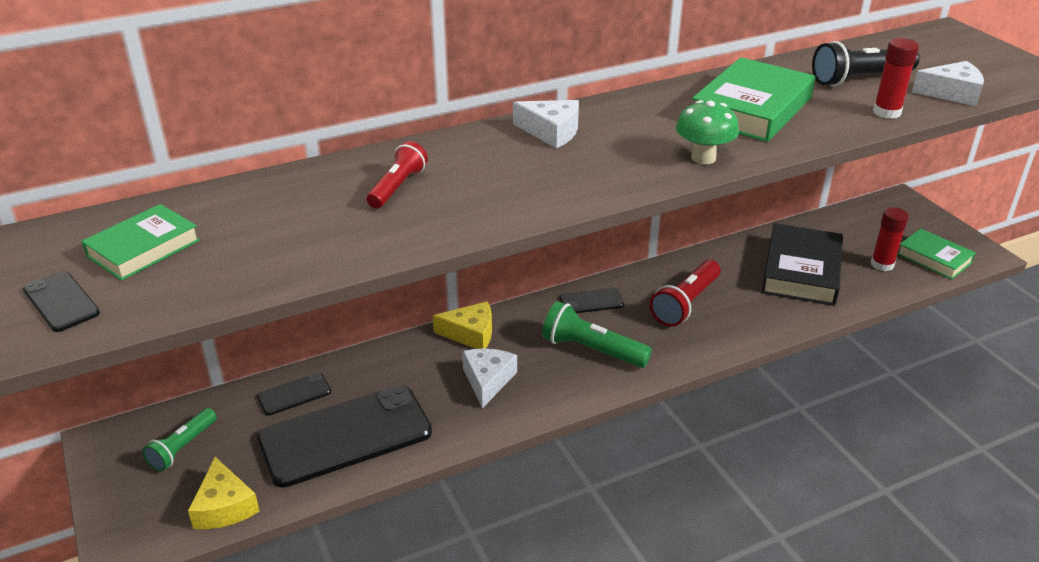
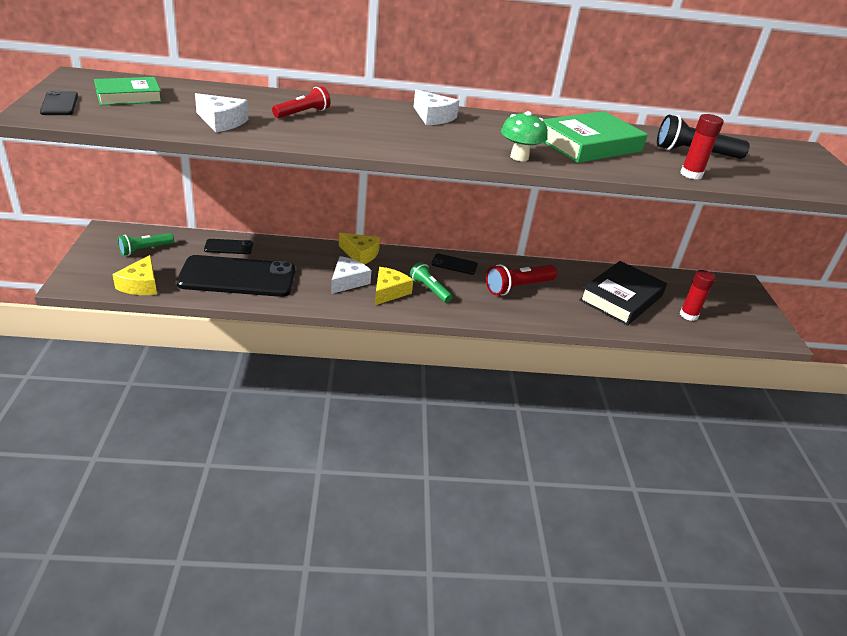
camera: 20 degrees right, 0 degrees up
(548, 374) = (389, 292): none -> yellow cheese
(592, 350) = (429, 289): green flashlight -> green flashlight, size x0.66
(934, 258) = (735, 325): green book -> none
(952, 93) = (759, 180): white cheese -> white cheese (222, 122)

